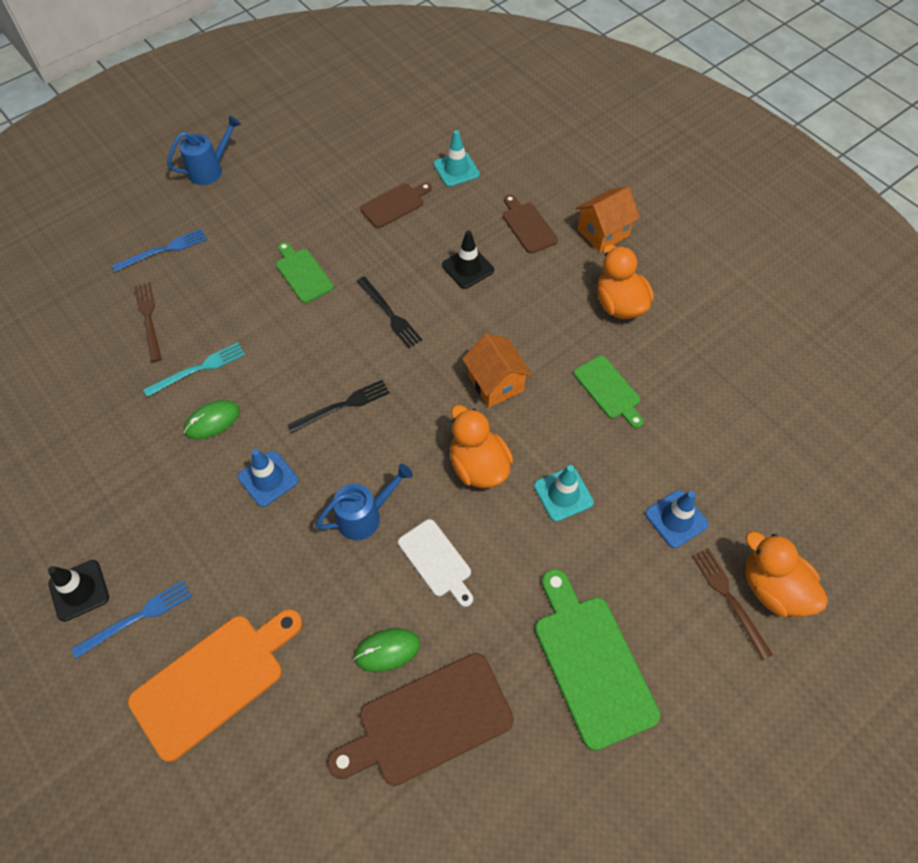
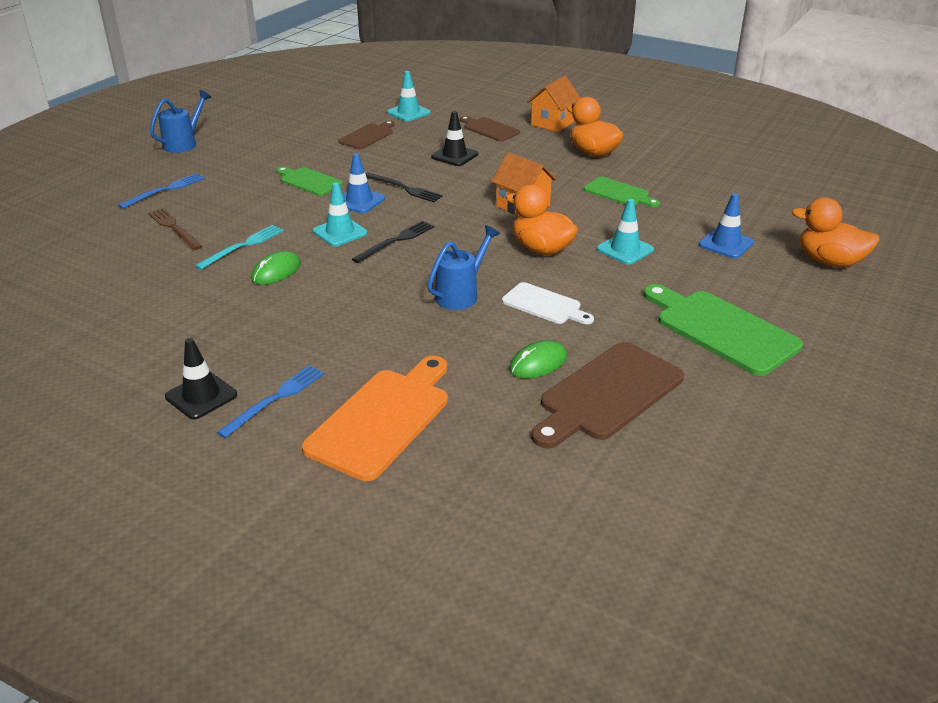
camera: 20 degrees left, 25 degrees down
(268, 479) = (354, 292): blue traffic cone -> blue traffic cone (359, 201)
(296, 374) = (340, 232): none -> turquoise traffic cone
(729, 598) = (801, 273): brown fork -> none

